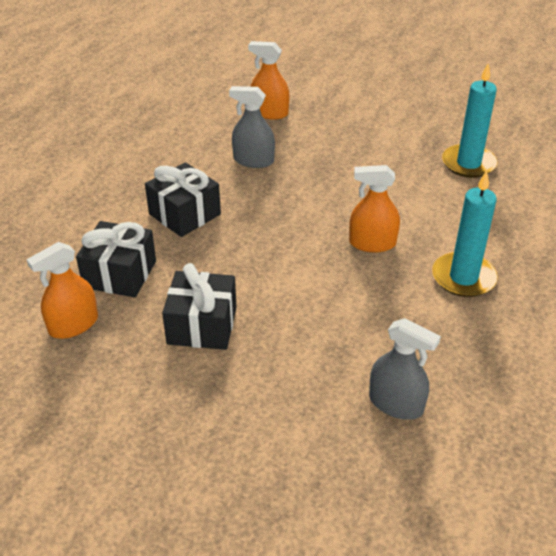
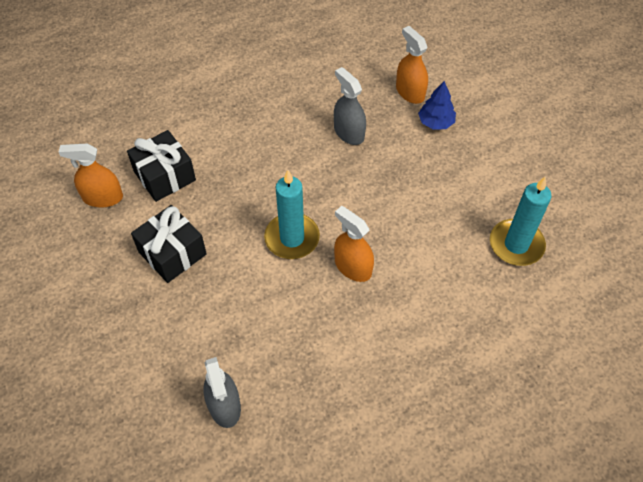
camera: 40 degrees right, 15 degrees up
(184, 214) = (252, 152): black gift -> none
(314, 122) = (436, 122): none -> blue tree
(463, 278) = (385, 345): turquoise candle -> turquoise candle (292, 238)

